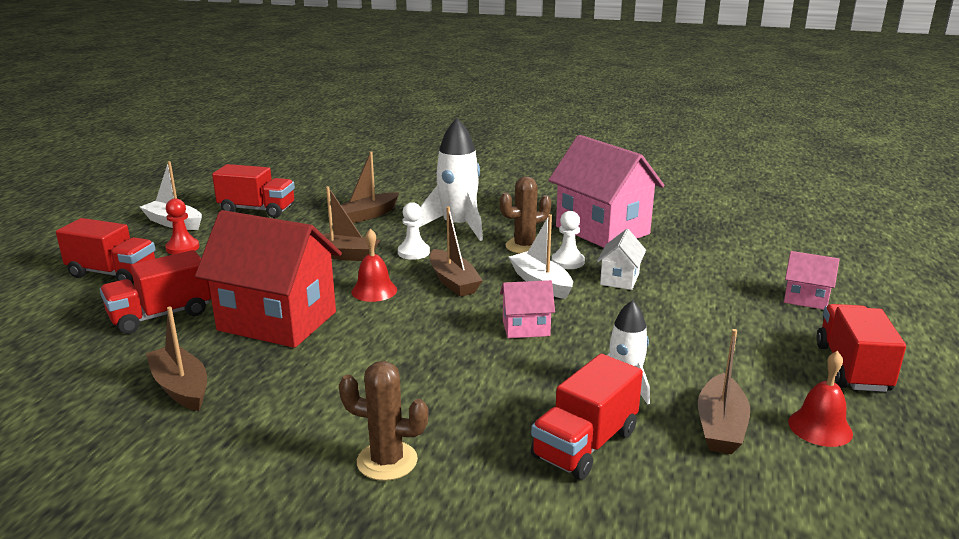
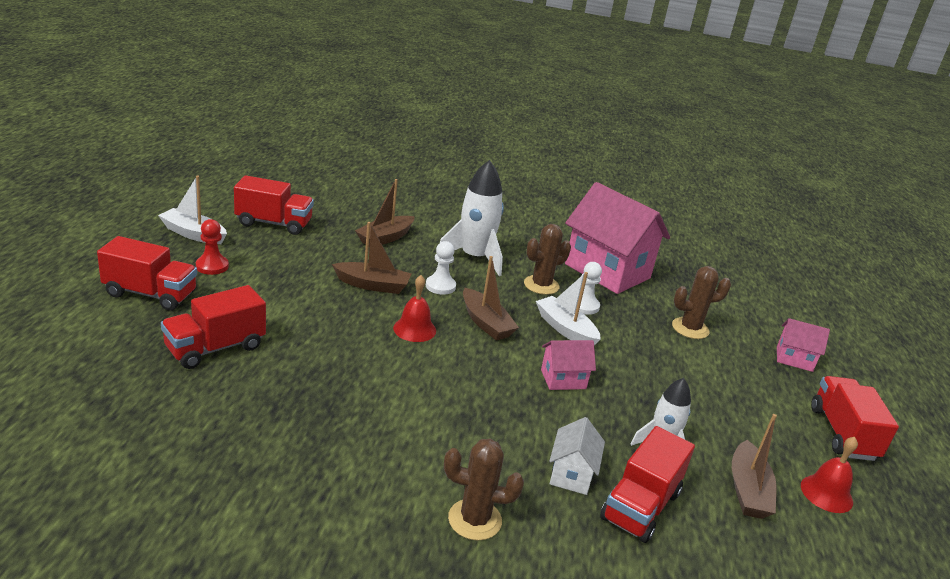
camera: 10 degrees left, 5 degrees up
(181, 387) = (261, 433): brown boat -> none
(277, 321) = (332, 360): red house -> none
(619, 279) = (634, 328): white house -> white house (571, 474)
(685, 276) = (690, 328): none -> brown cactus

